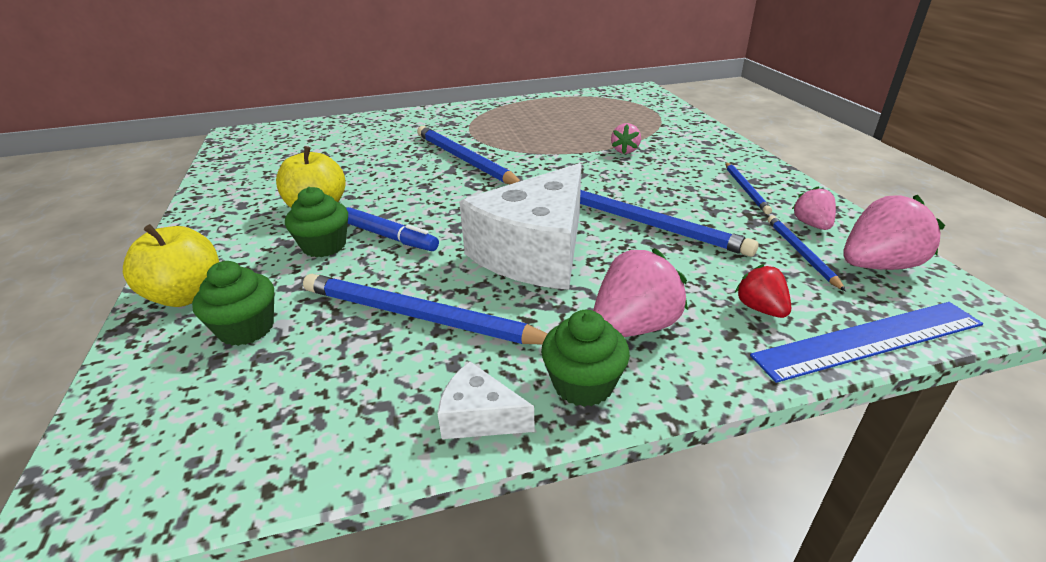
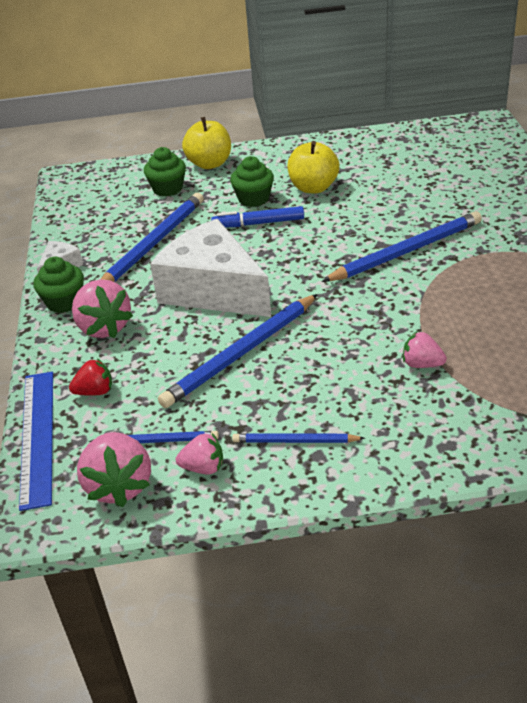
camera: 100 degrees right, 5 degrees up
(389, 237) = (258, 223): blue marker -> blue marker turned 45 degrees clockwise

